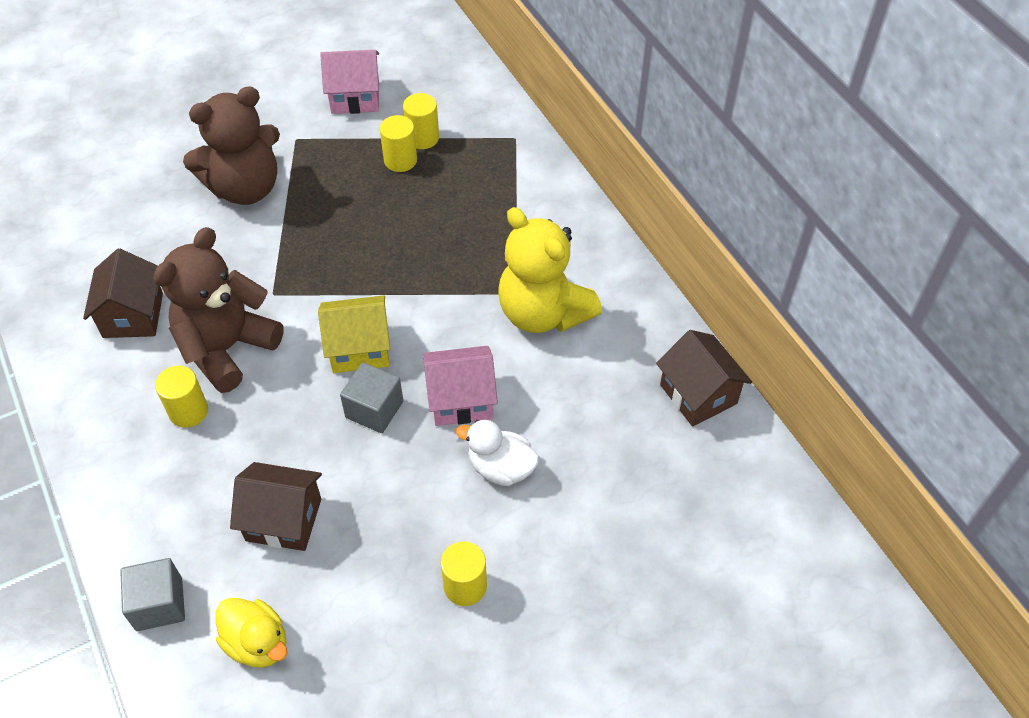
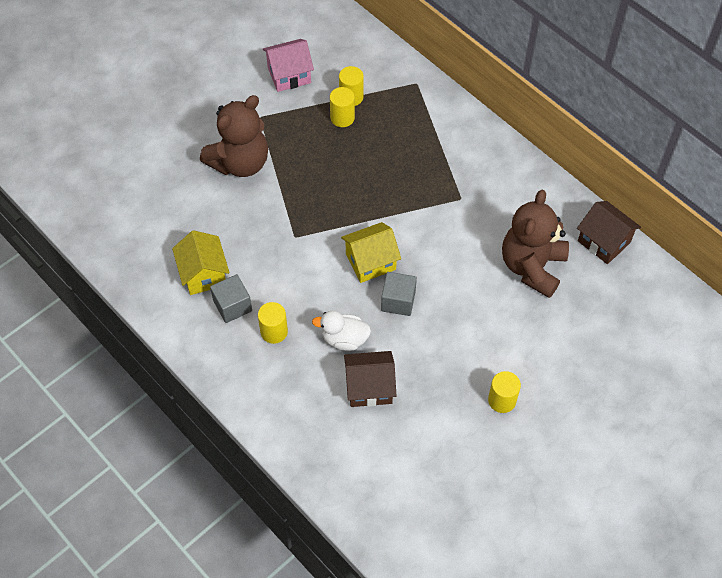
camera: 15 degrees left, 5 degrees up
(133, 315) = (203, 274): brown house -> yellow house
(159, 604) = (313, 460): grey cube -> grey cube (232, 306)
(227, 348) = (280, 282): brown teddy bear -> brown teddy bear (532, 267)
(257, 643) = (386, 467): yellow duck -> none
(461, 399) = (452, 281): pink house -> none
(501, 468) = (495, 320): white duck -> white duck (344, 339)
(543, 313) = (484, 208): yellow teddy bear -> none

